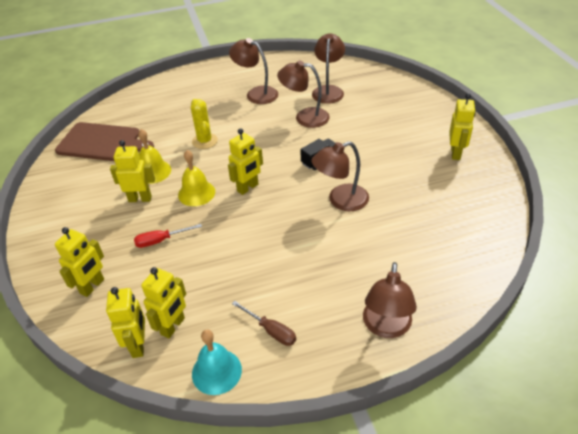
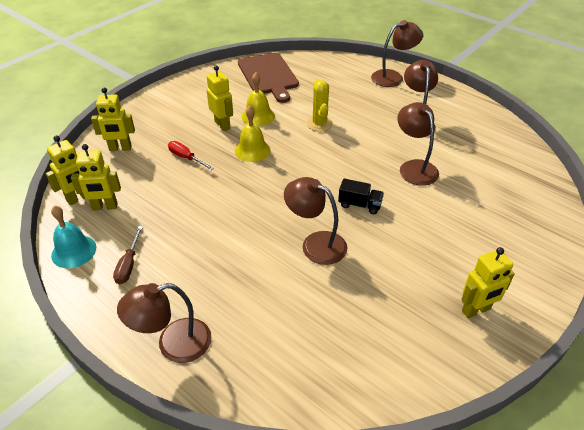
camera: 55 degrees right, 0 degrees up
(205, 141) = (319, 124): yellow cactus -> yellow cactus turned 45 degrees counterclockwise
(248, 188) = (282, 176): yellow robot -> none
(328, 90) = (474, 165): brown lamp -> brown lamp (393, 77)

